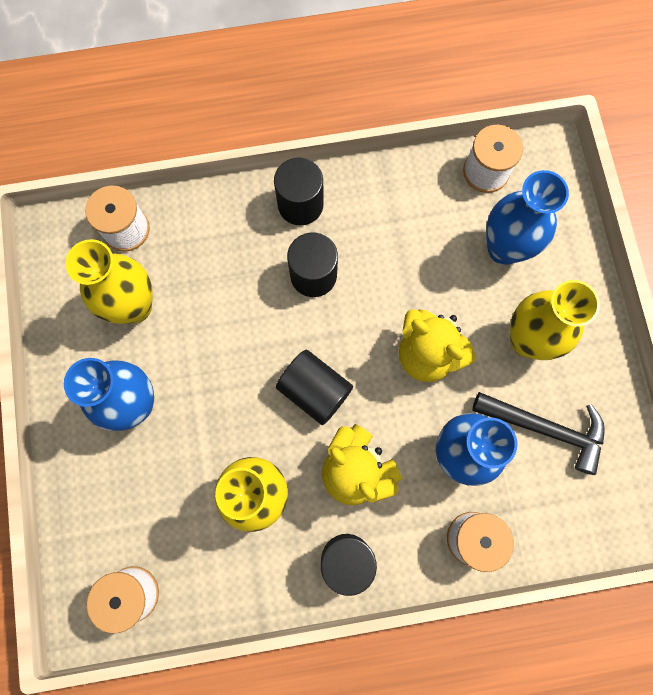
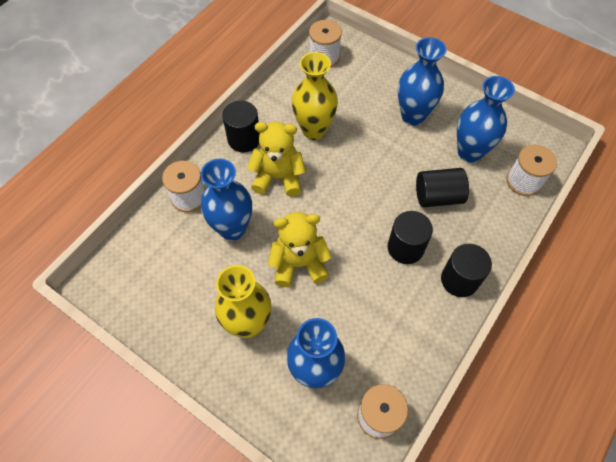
camera: 135 degrees right, 15 degrees down
(134, 306) = (469, 152): yellow vase -> blue vase
(315, 391) = (338, 193): black cylinder -> black cylinder (438, 196)
(545, 428) = (194, 283): black hammer -> none

